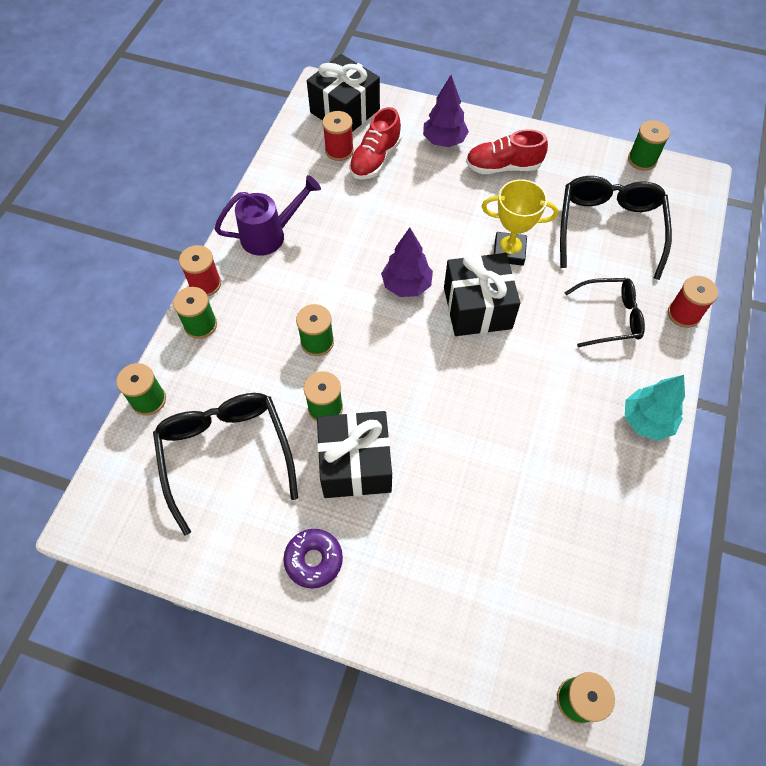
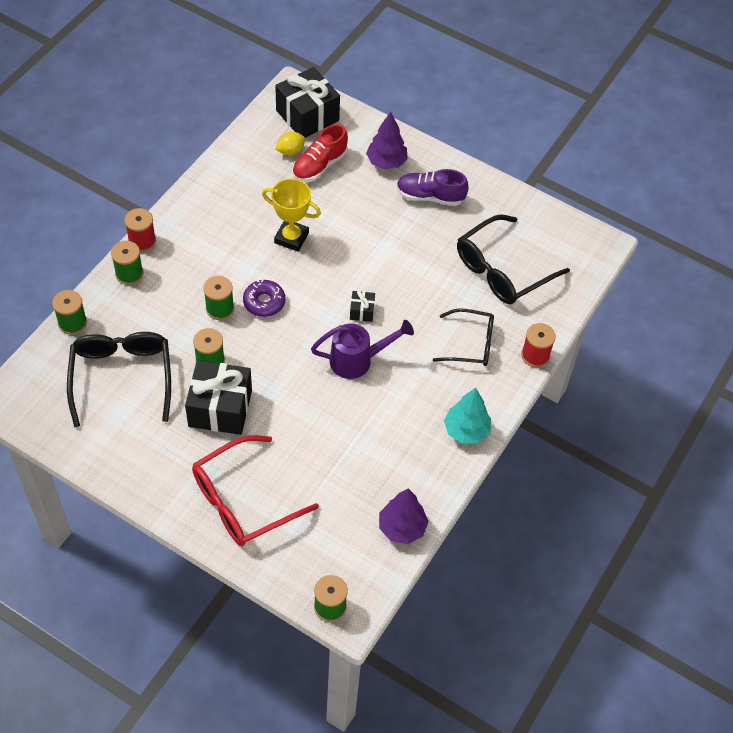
camera: 10 degrees right, 5 degrees down
(270, 235) = (207, 212): purple watering can -> purple watering can (357, 360)
(314, 560) = (166, 468): purple donut -> purple donut (264, 302)
(339, 150) = (290, 151): red spool -> yellow lemon
(406, 285) = (309, 280): purple tree -> purple tree (402, 528)
(421, 580) = (243, 501): none -> red glasses
(477, 308) = (362, 311): black gift -> black gift, size x0.45
(503, 167) = (430, 196): red shoe -> purple shoe
(509, 252) = (406, 271): yellow trophy -> yellow trophy (291, 238)
(609, 228) = (502, 270): black glasses -> black glasses turned 150 degrees counterclockwise
(642, 160) = (558, 217): green spool -> none

